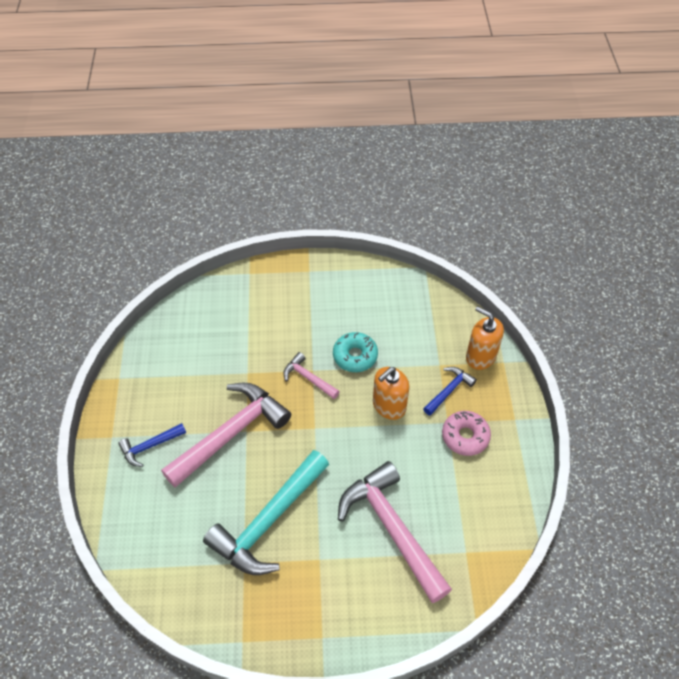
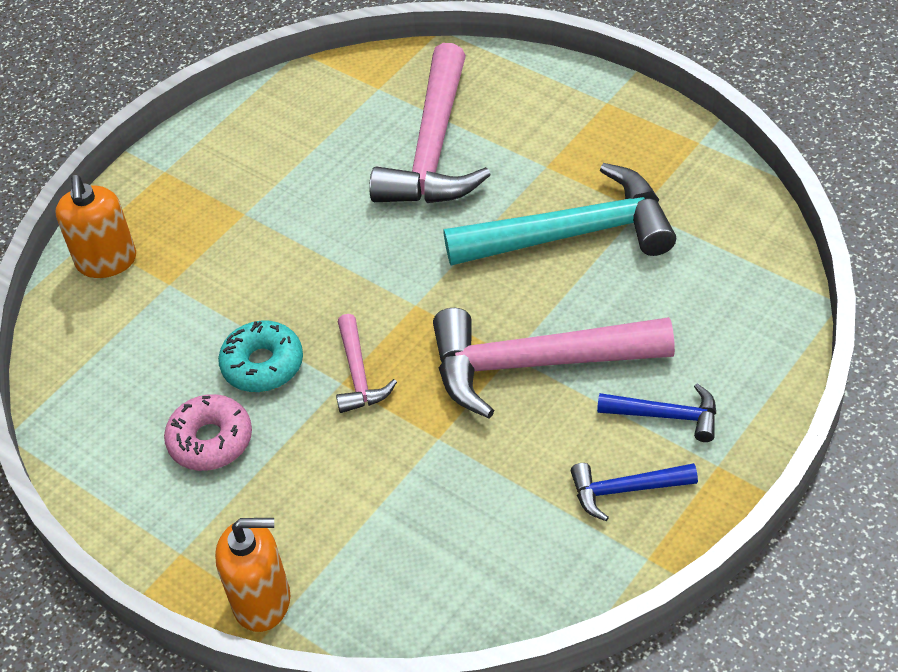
camera: 135 degrees left, 5 degrees down
(389, 406) = (292, 273): orange soap dispenser -> orange soap dispenser (262, 601)
(449, 390) = (197, 246): blue hammer -> blue hammer (625, 490)
(465, 436) = (243, 187): pink donut -> pink donut (210, 440)

